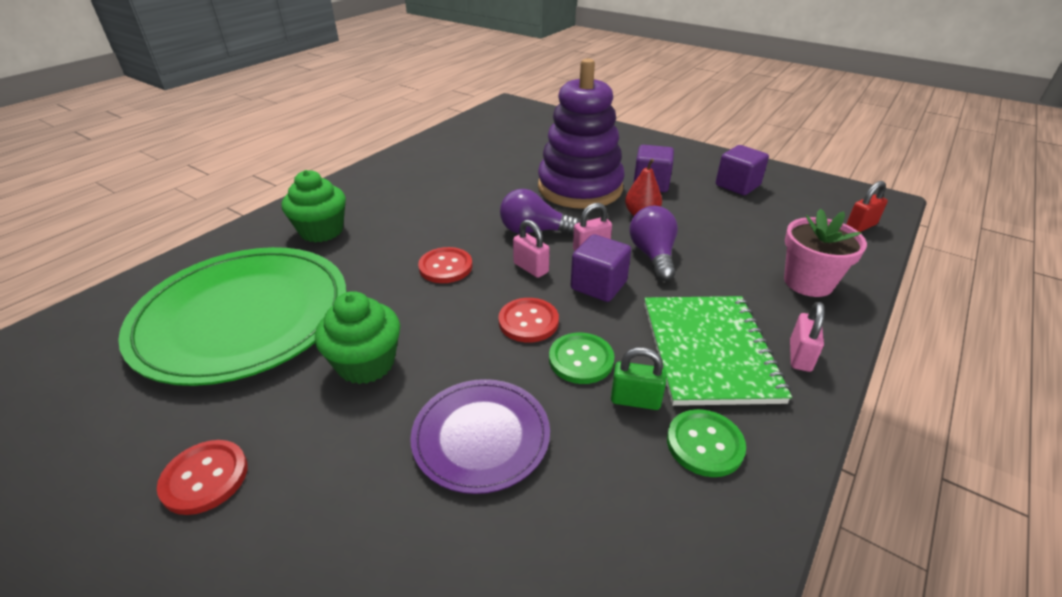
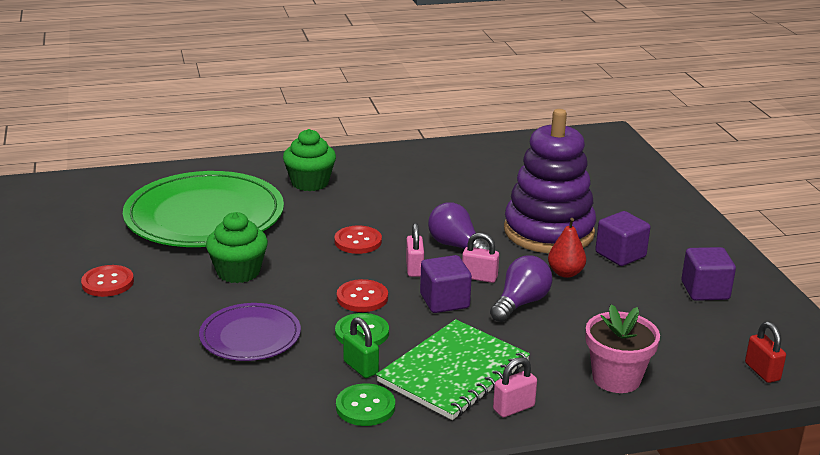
camera: 40 degrees right, 10 degrees down
(861, 226) = (762, 371): red padlock -> red padlock turned 60 degrees clockwise

